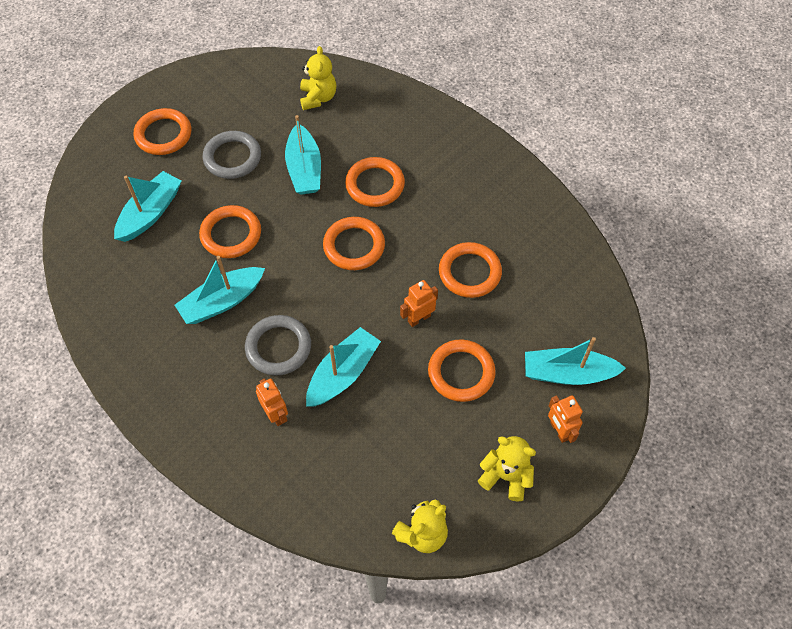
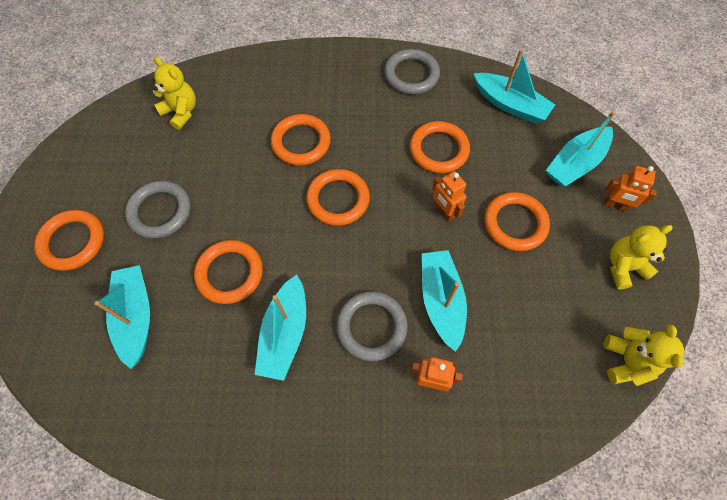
camera: 45 degrees left, 5 degrees up
(304, 169) = (232, 173): turquoise boat -> turquoise boat (510, 105)
(419, 318) = (444, 211): orange robot -> orange robot turned 45 degrees counterclockwise
(518, 199) = (411, 75): none -> grey ring

